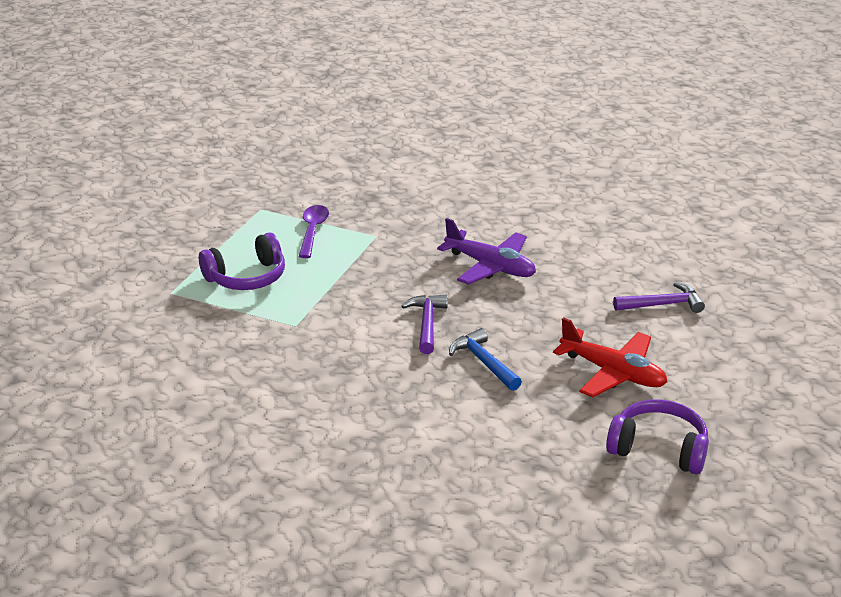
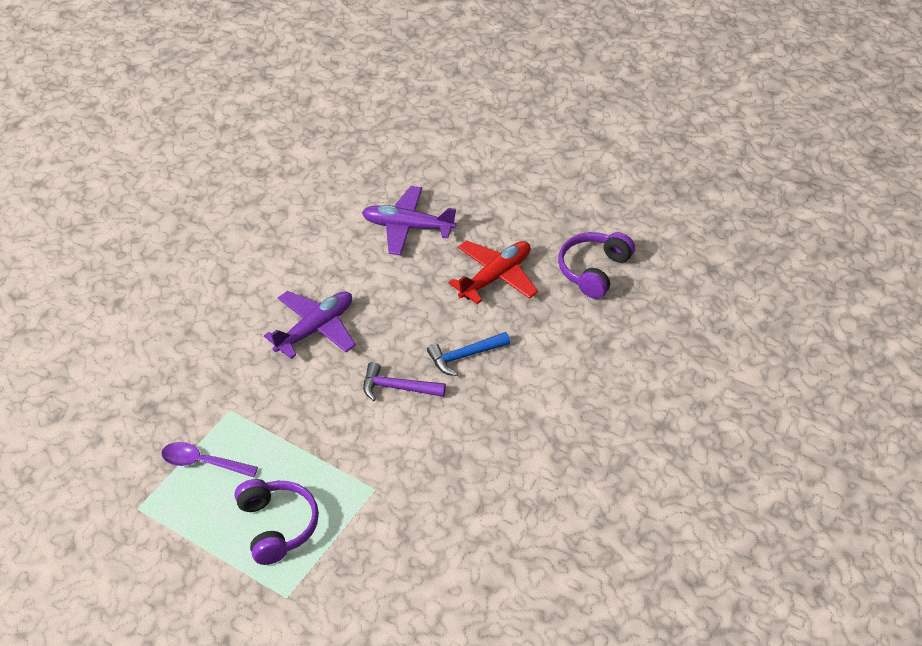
camera: 80 degrees left, 15 degrees up
(662, 305) = (408, 227): purple hammer -> purple plane

